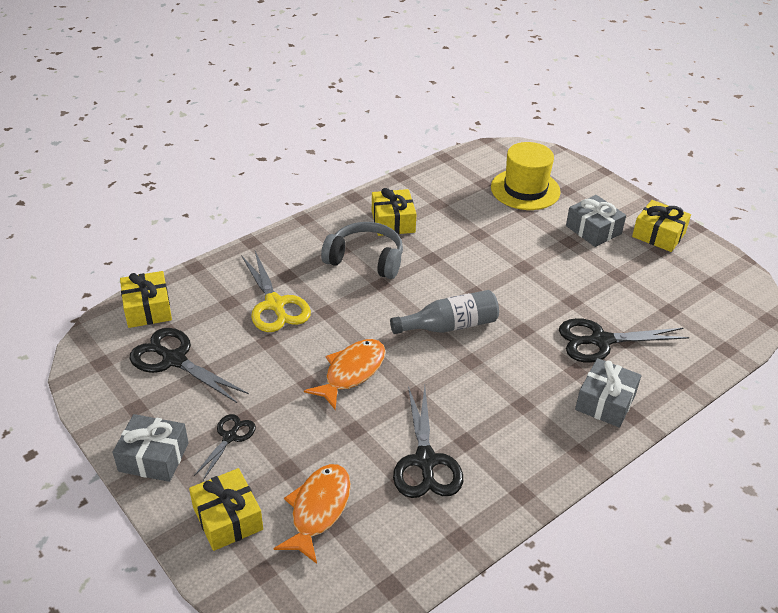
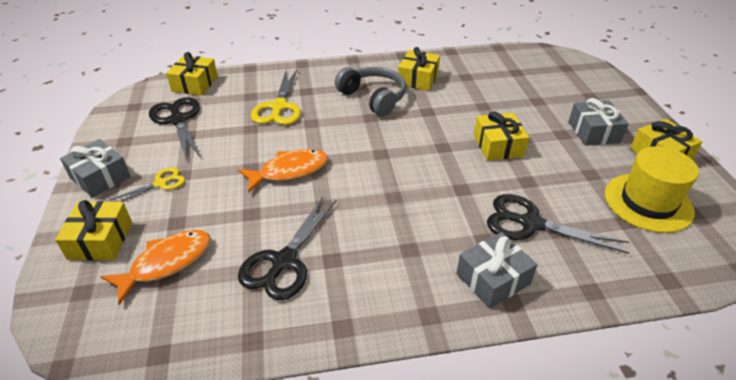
camera: 30 degrees right, 0 degrees up
(230, 437) = (161, 183): black scissors -> yellow scissors
(449, 326) = (399, 164): grey bottle -> none
(523, 273) = (498, 146): none -> yellow gift
(525, 189) = (551, 86): yellow hat -> yellow hat (648, 202)

